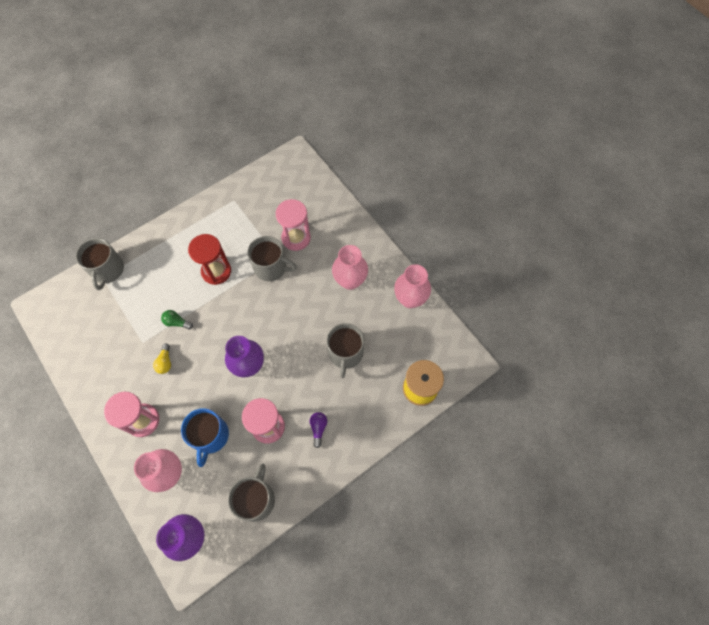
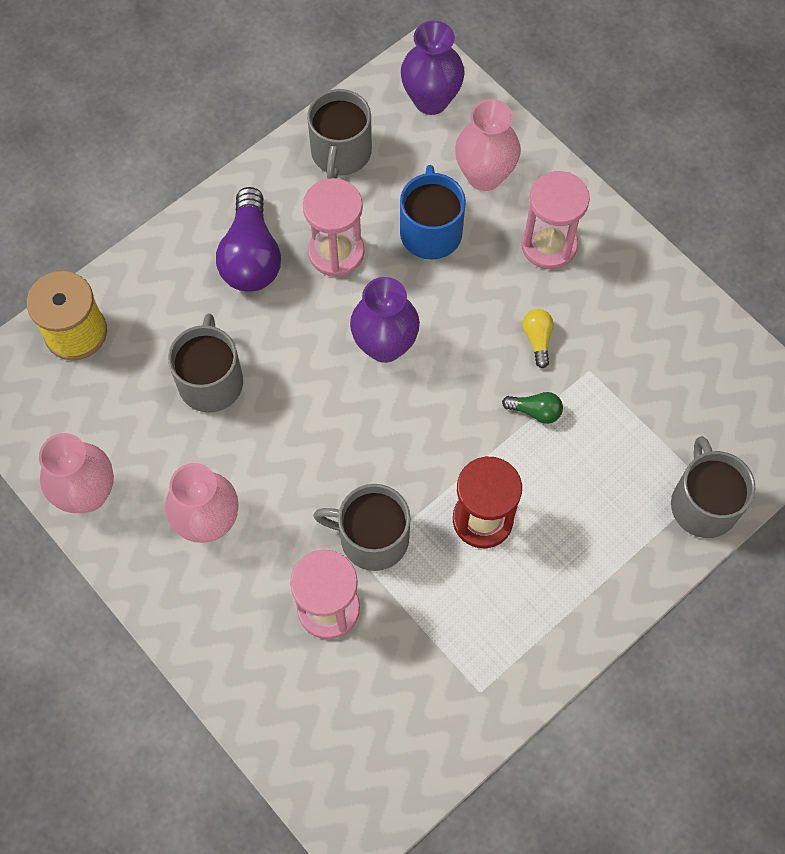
camera: 175 degrees right, 0 degrees up
(318, 428) = (251, 256): purple light bulb -> purple light bulb, size x2.12

